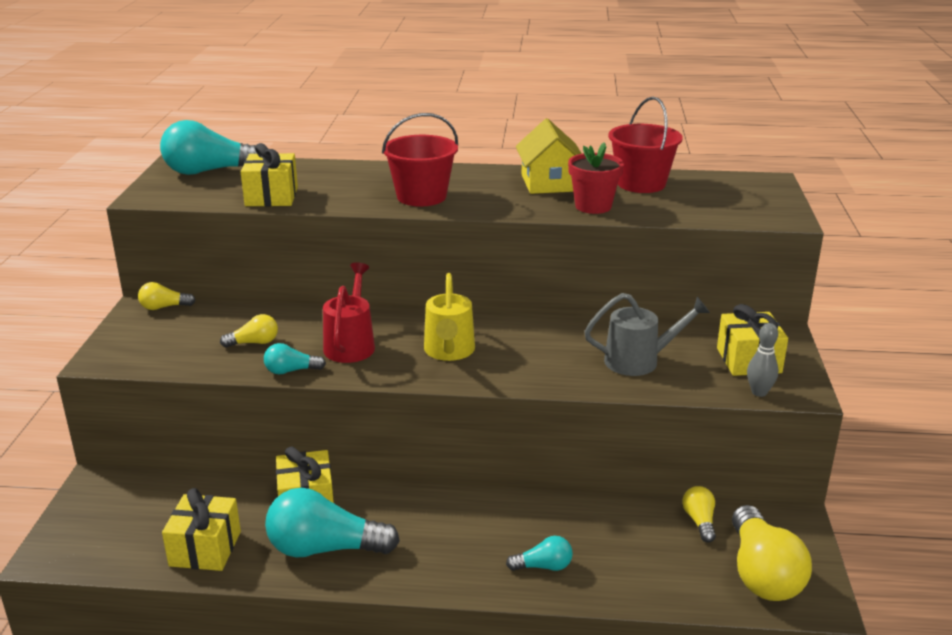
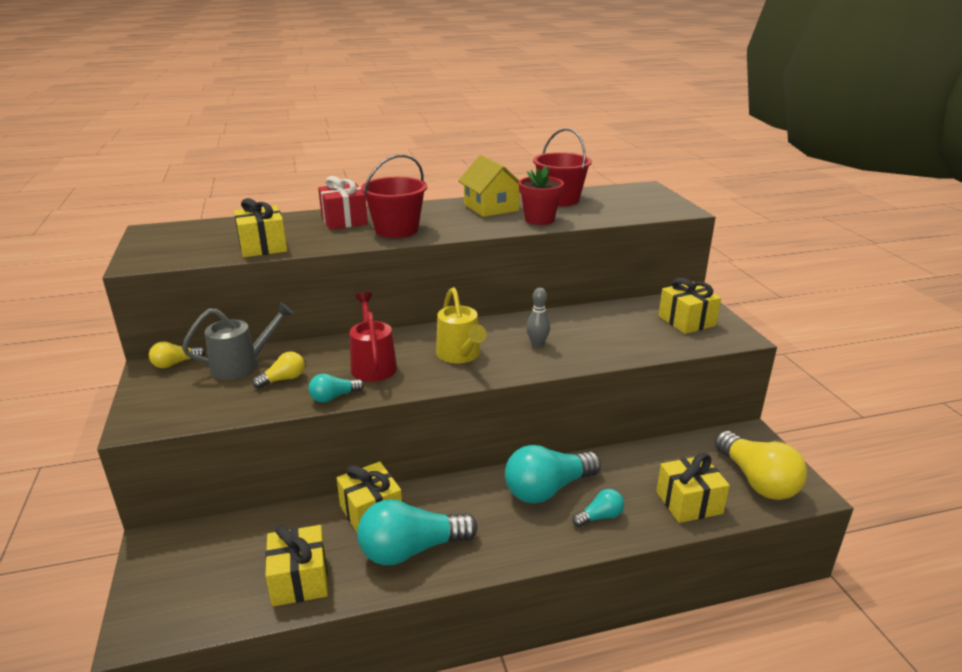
camera: 20 degrees left, 0 degrees up
(209, 171) = (187, 234): turquoise light bulb -> turquoise light bulb (547, 489)
(374, 177) = (344, 220): none -> red gift
(639, 361) = (611, 335): grey watering can -> grey watering can (242, 365)
(658, 577) = (689, 502): none -> yellow gift
(699, 521) = (688, 451): yellow light bulb -> none
(759, 392) = (712, 342): grey bowling pin -> grey bowling pin (537, 344)

